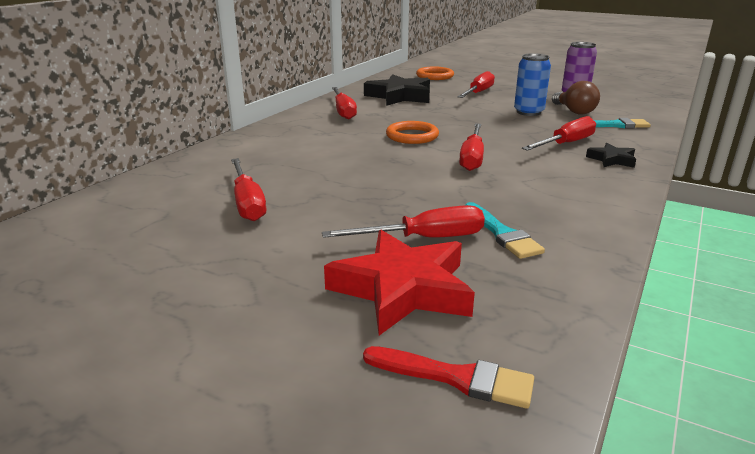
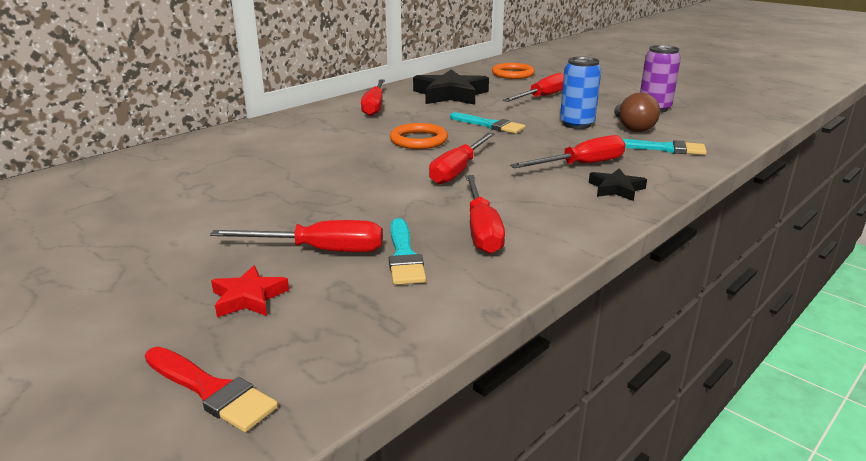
camera: 15 degrees right, 0 degrees up
(247, 203) = (191, 193): red screwdriver -> red screwdriver (481, 230)
(403, 289) = (248, 298): red star -> red star, size x0.50
(459, 118) = (490, 125): none -> turquoise brush

